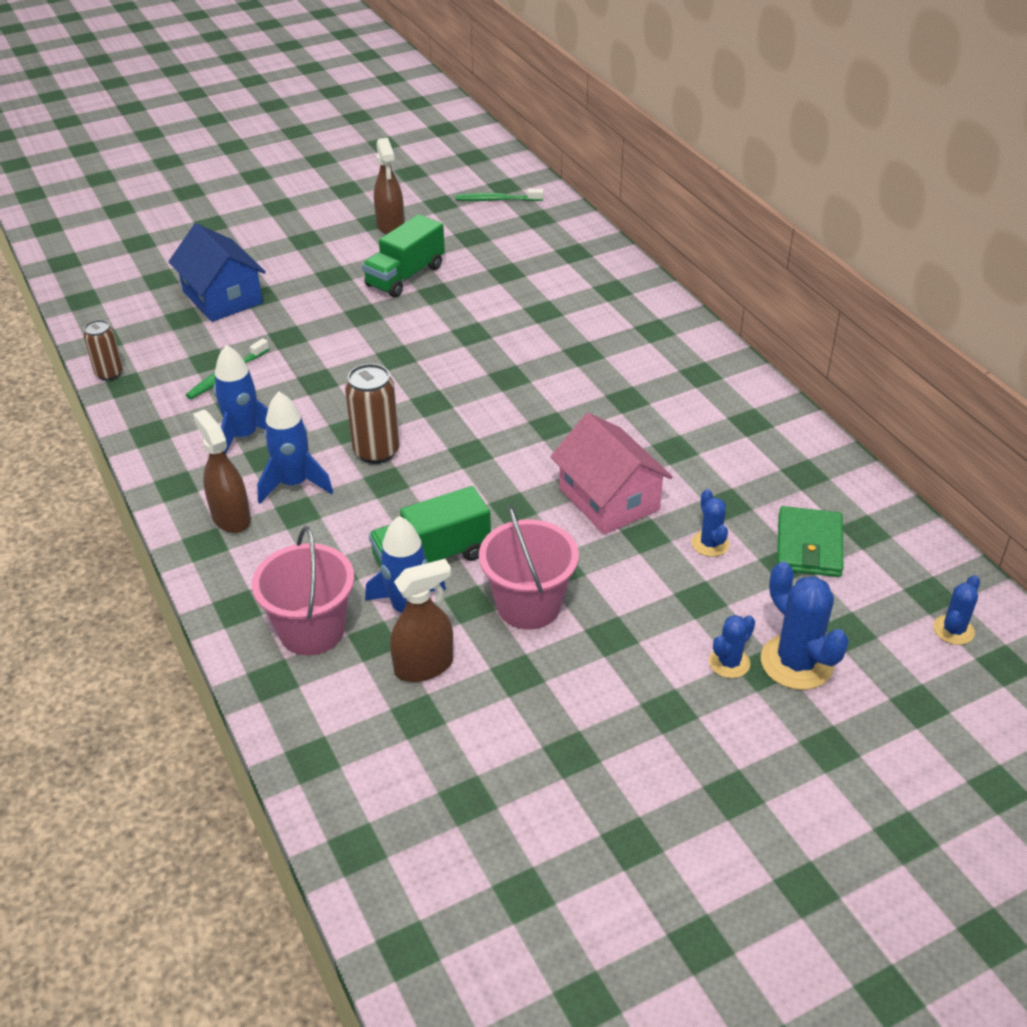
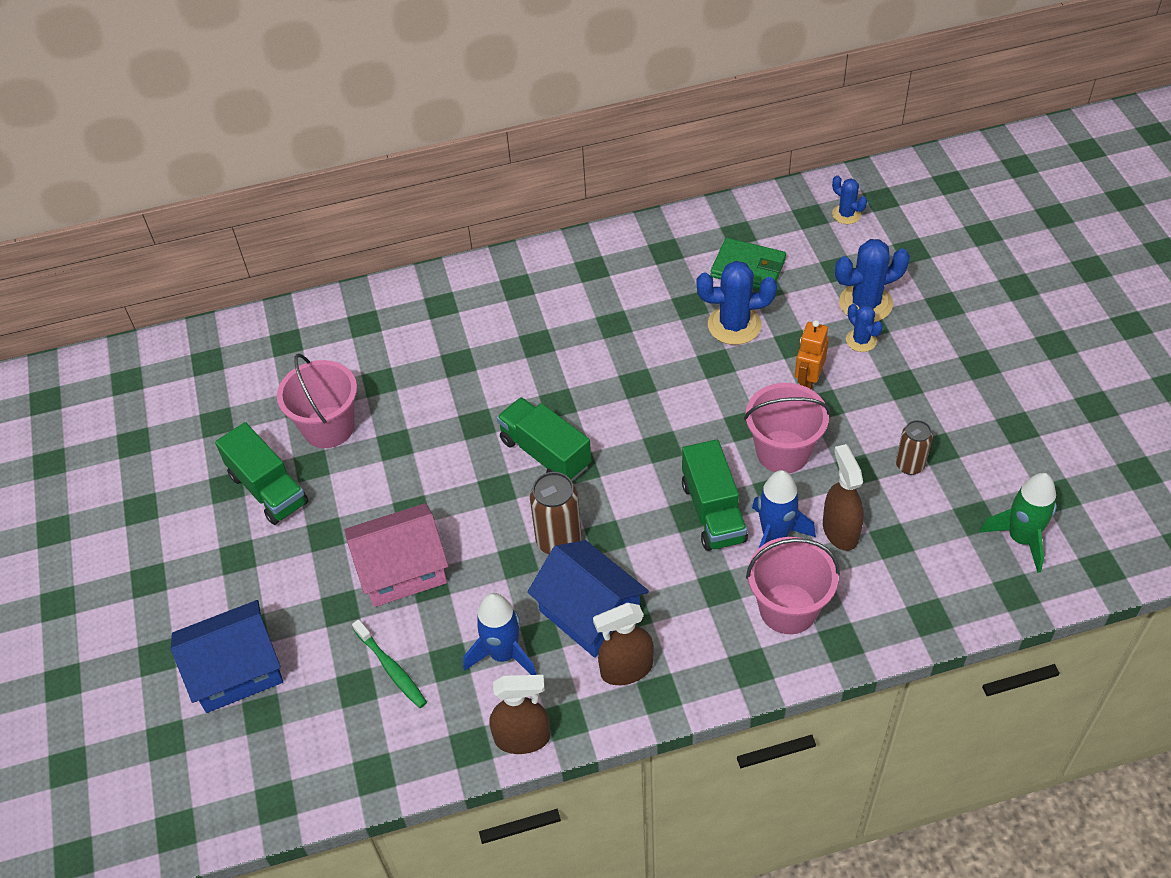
camera: 75 degrees left, 10 degrees up
(109, 374) = (348, 791): brown can -> brown can (910, 465)
(294, 484) = (590, 613): blue rocket -> blue house
(390, 226) = (159, 493): brown spray bottle -> brown spray bottle (522, 738)
(441, 851) = (1021, 539): none -> green rocket
(481, 294) = (328, 427): none -> pink bucket
(483, 426) = (545, 453): none -> green truck
(497, 200) = (152, 390): green toothbrush -> none
(609, 499) = (667, 378): pink house -> pink house (402, 569)
(642, 617) = (807, 382): none -> orange robot
(710, 544) = (734, 325): blue cactus -> blue cactus, size x1.76

